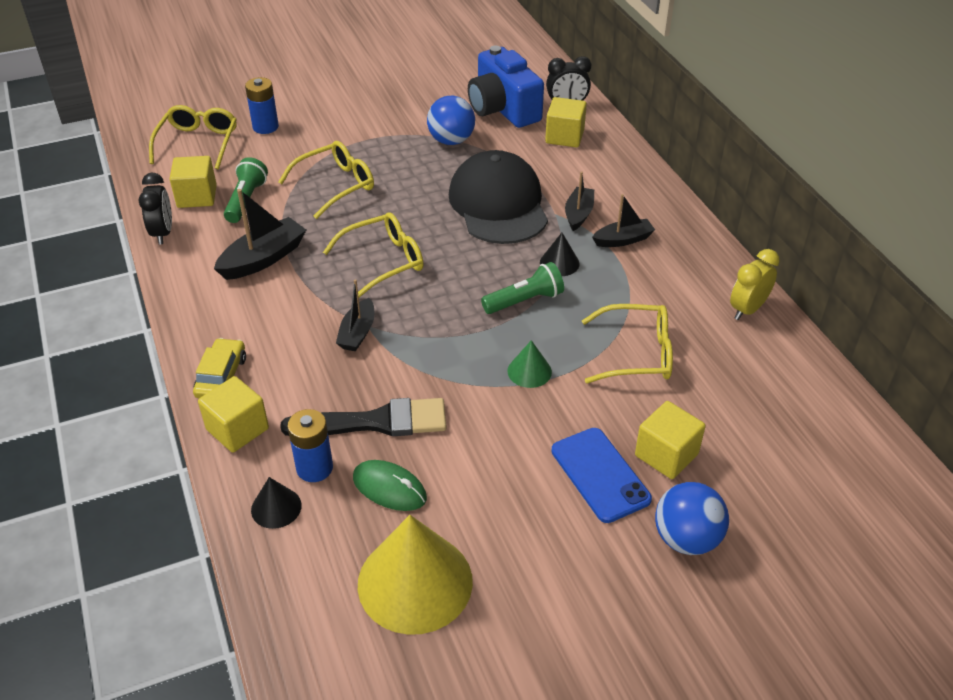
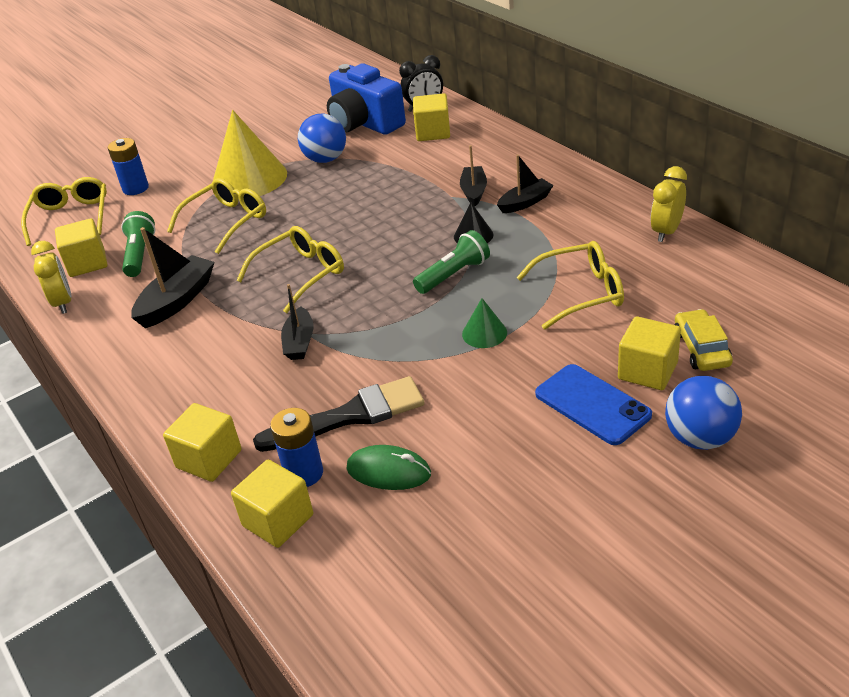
camera: 10 degrees left, 5 degrees down
(163, 233) = (63, 303): black clock -> yellow clock
(221, 377) = (174, 415): yellow car -> yellow car (701, 348)
(276, 507) = (278, 520): black cone -> yellow cube
(415, 582) = (450, 550): yellow cone -> yellow cone (249, 178)
(498, 204) = (393, 201): black cap -> none

